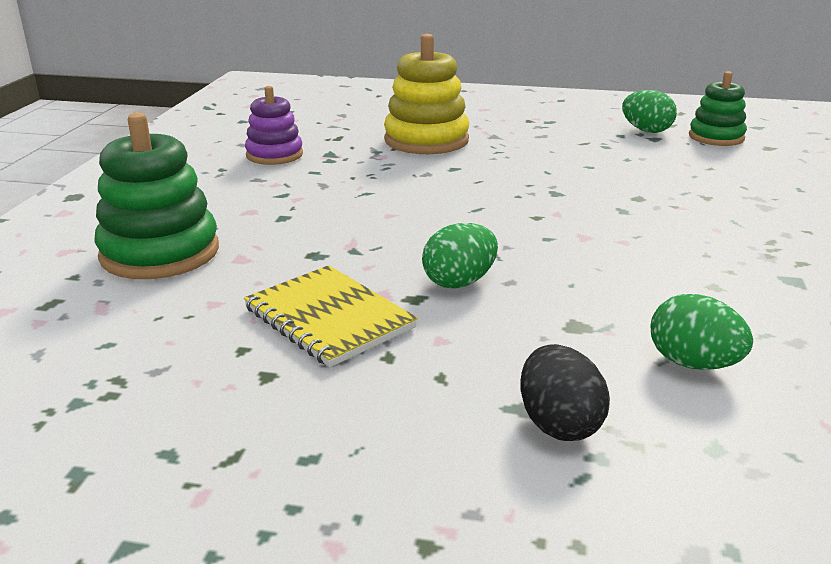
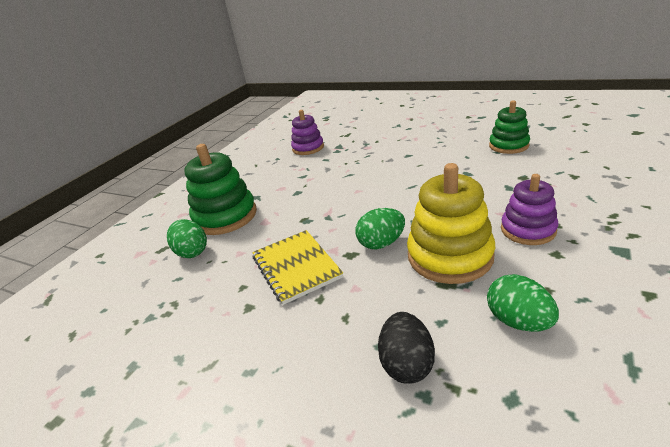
camera: 20 degrees right, 5 degrees up
(426, 140) = (398, 135): yellow stacking toy -> yellow stacking toy (449, 256)
(646, 131) = (546, 121): green egg -> green egg (192, 252)
(667, 260) = (528, 230): none -> purple stacking toy
(716, 137) = (597, 125): green stacking toy -> green stacking toy (508, 145)

